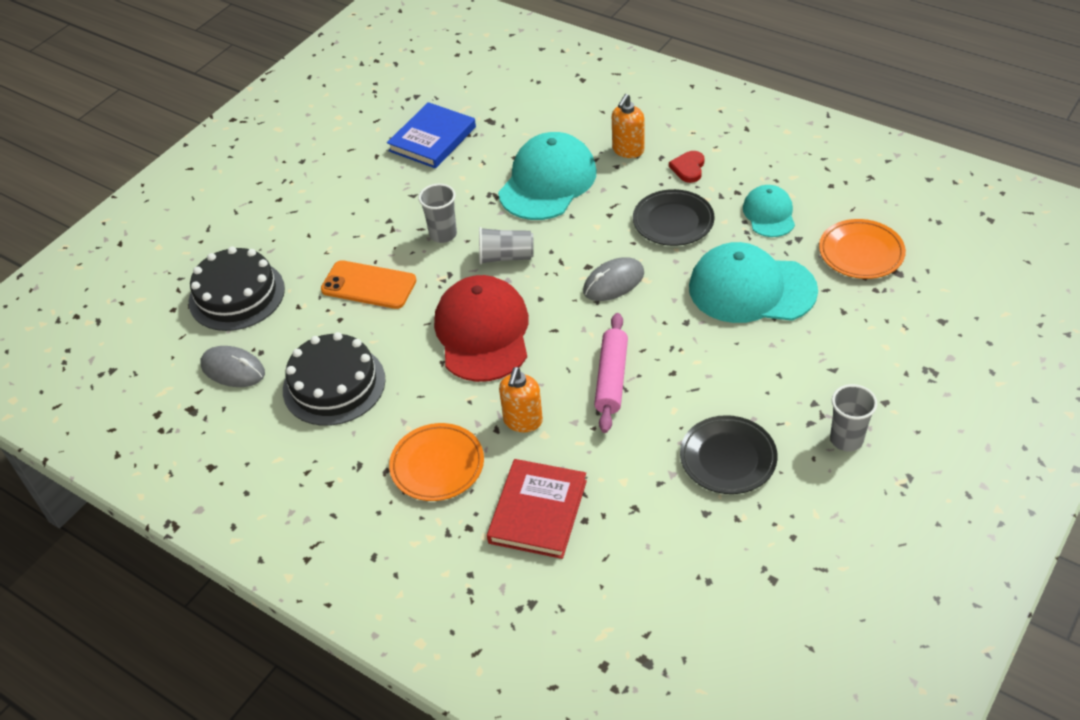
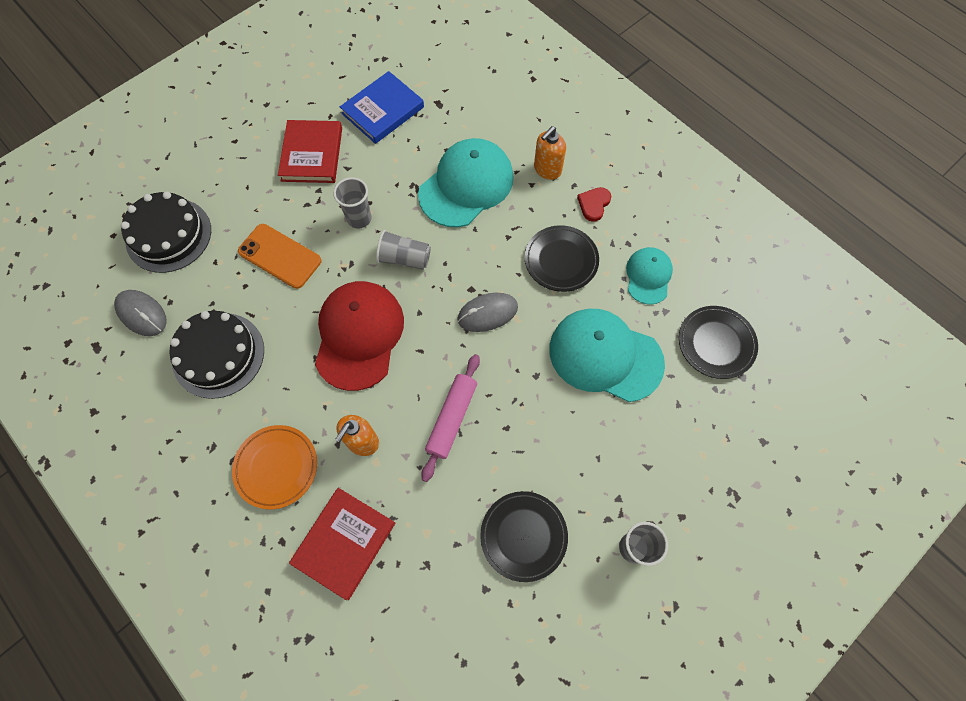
camera: 10 degrees right, 20 degrees up
(369, 192) = (312, 154): none -> red book
(861, 253) = (716, 343): orange plate -> black plate

